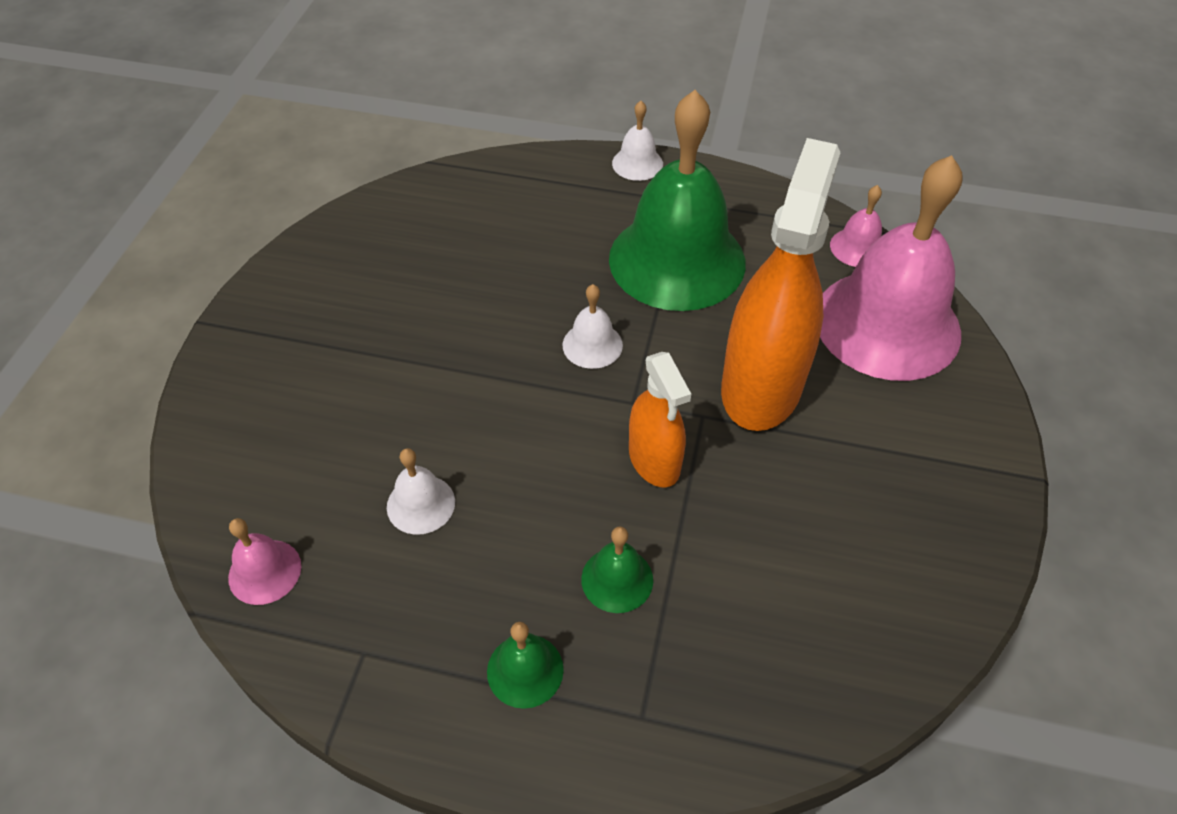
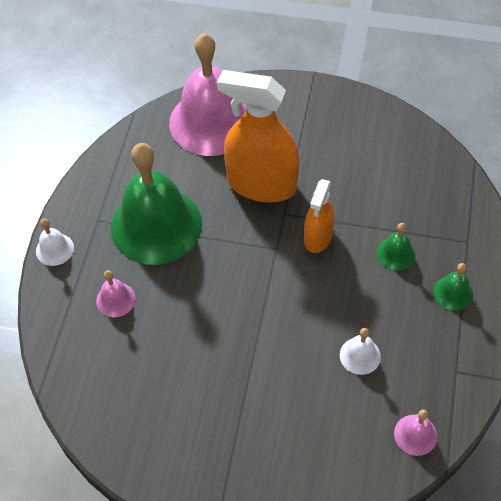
camera: 90 degrees left, 5 degrees up
(592, 345) = (232, 271): white bell -> none
(654, 460) = (318, 237): orange spray bottle -> orange spray bottle turned 135 degrees clockwise
(857, 247) = (147, 129): pink bell -> pink bell (115, 299)

